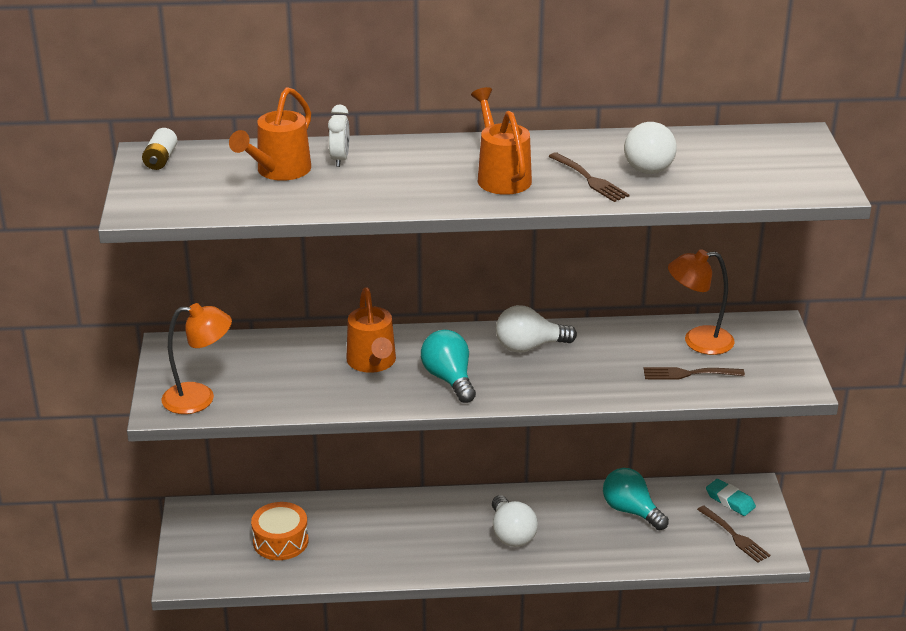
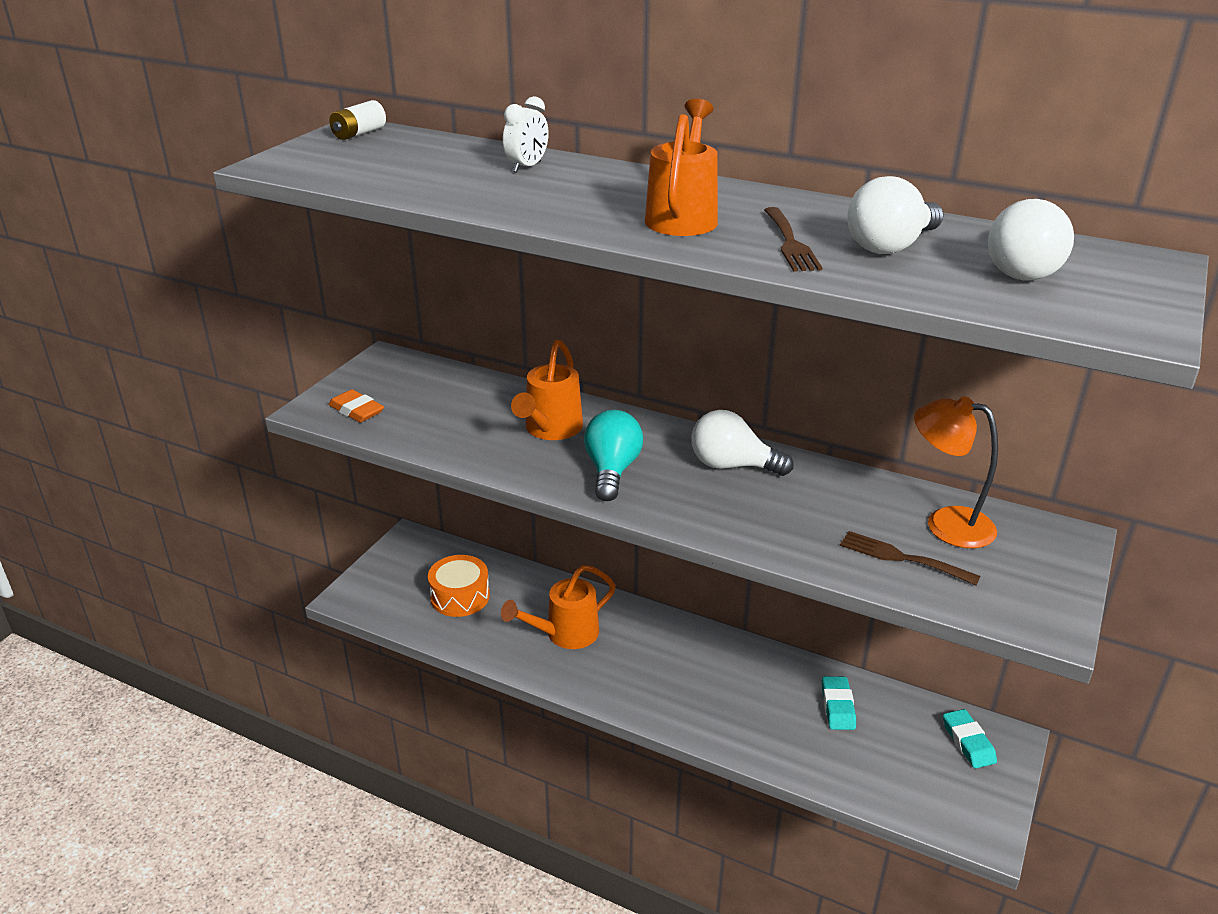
camera: 30 degrees right, 0 degrees up
(199, 398) = (356, 411): orange lamp -> orange eraser
(279, 171) = (451, 163): orange watering can -> orange watering can (565, 634)
(511, 534) = (685, 679): white light bulb -> white light bulb (1020, 269)
(631, 511) = (837, 706): turquoise light bulb -> turquoise eraser
(735, 536) = (946, 789): brown fork -> none

